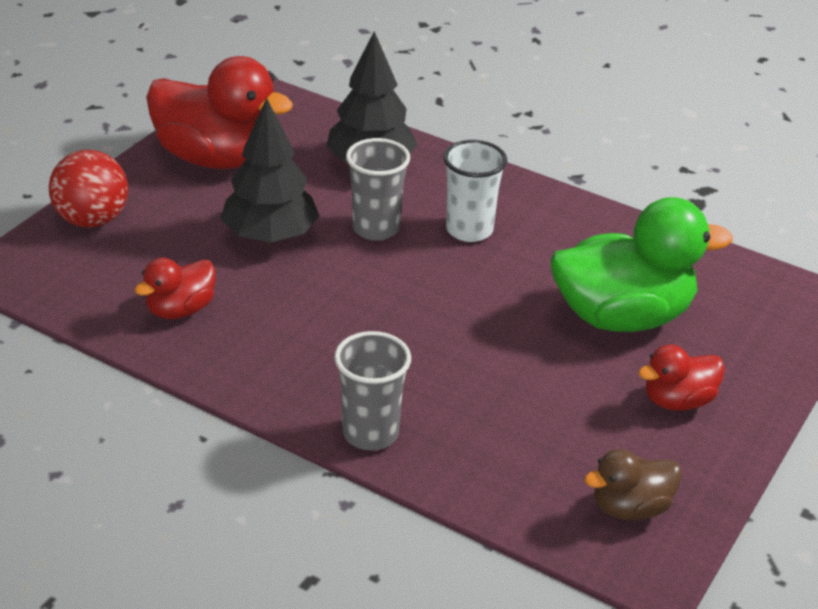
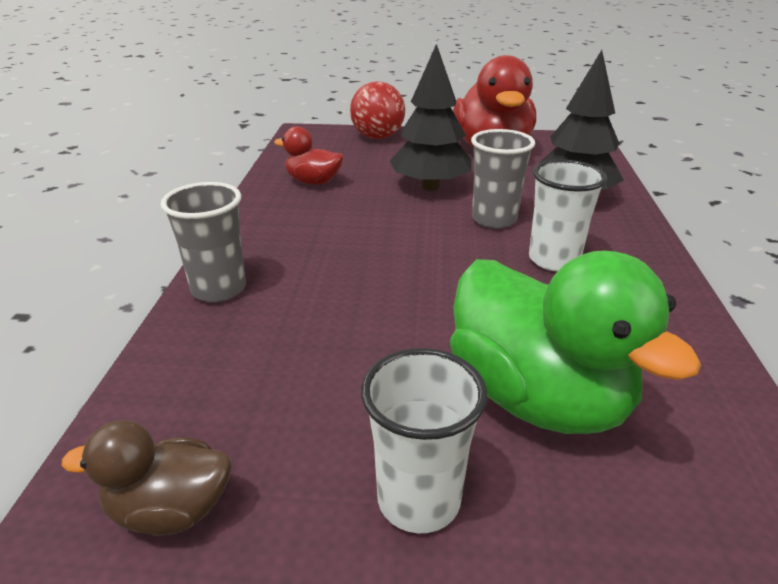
camera: 65 degrees right, 5 degrees down
(630, 508) = (170, 510): brown duck -> brown duck turned 45 degrees counterclockwise
(678, 401) = (418, 500): red duck -> white cup

